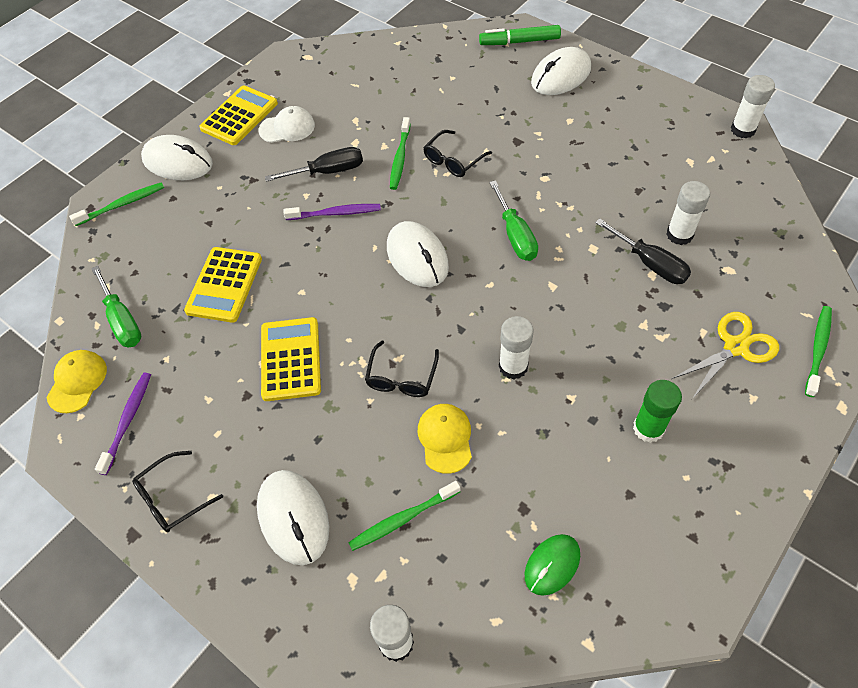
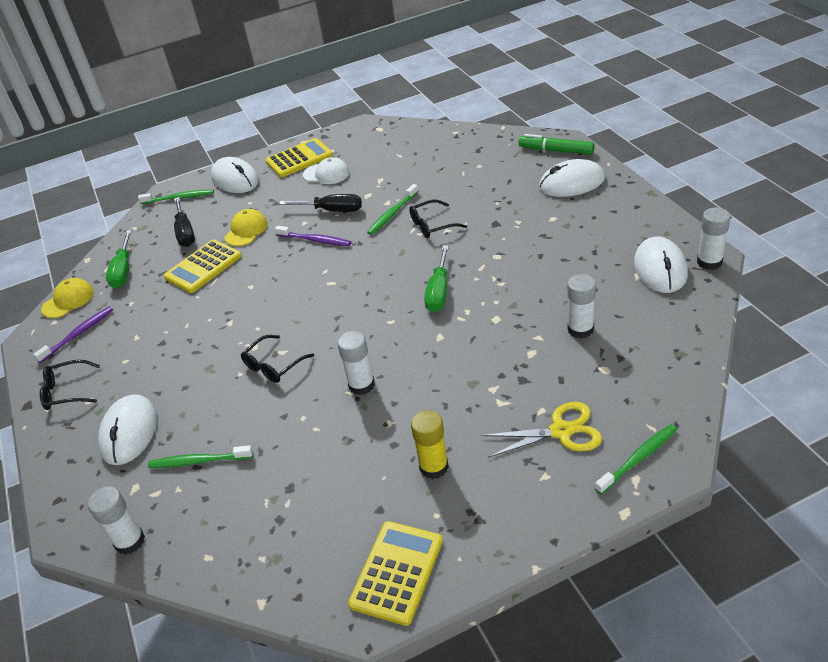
camera: 30 degrees right, 15 degrees down
(290, 359) = (208, 328): yellow calculator -> yellow calculator (396, 572)
(417, 257) = (350, 286): white mouse -> white mouse (660, 268)
(445, 438) = (271, 418): yellow cap -> yellow cap (246, 230)
(552, 565) = (278, 536): green mouse -> none
(648, 428) = (434, 467): green glue stick -> yellow glue stick
(650, 263) = (536, 344): black screwdriver -> black screwdriver (185, 233)

